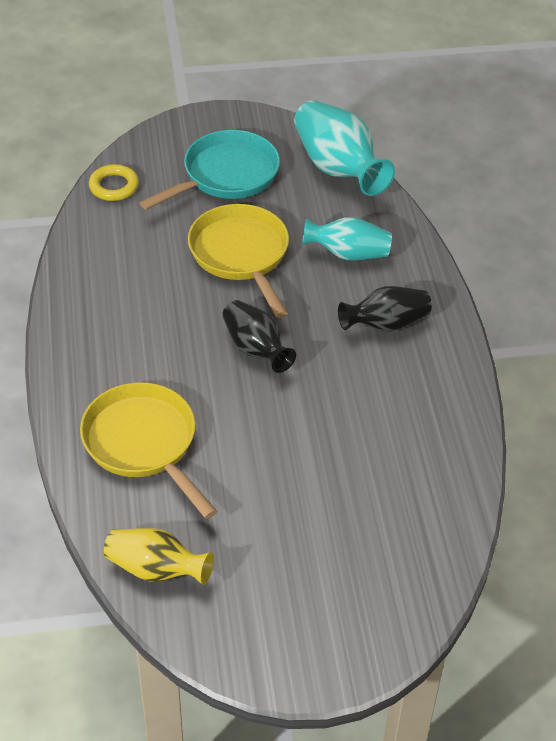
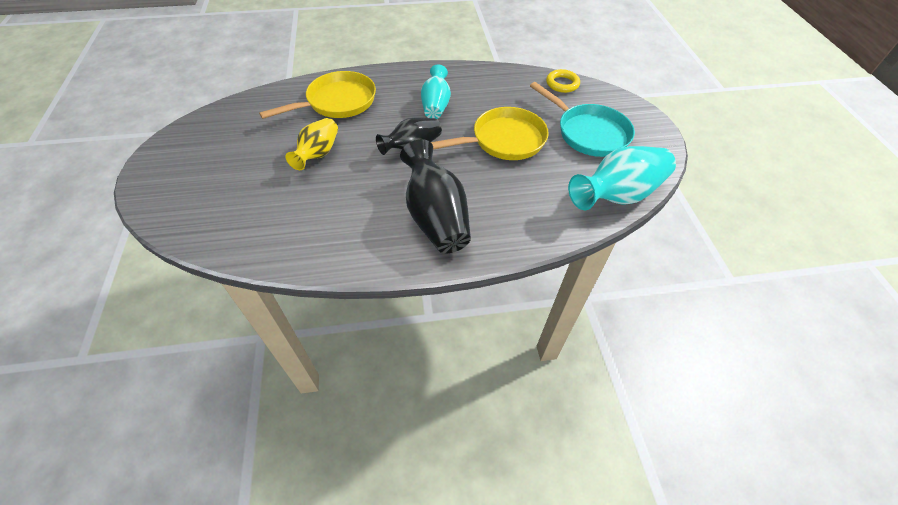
camera: 90 degrees right, 5 degrees up
(156, 569) = (245, 109): yellow vase -> yellow vase (318, 154)
(348, 254) = (513, 198): turquoise vase -> turquoise vase (435, 105)
(386, 324) = (435, 217): black vase -> black vase, size x1.58

